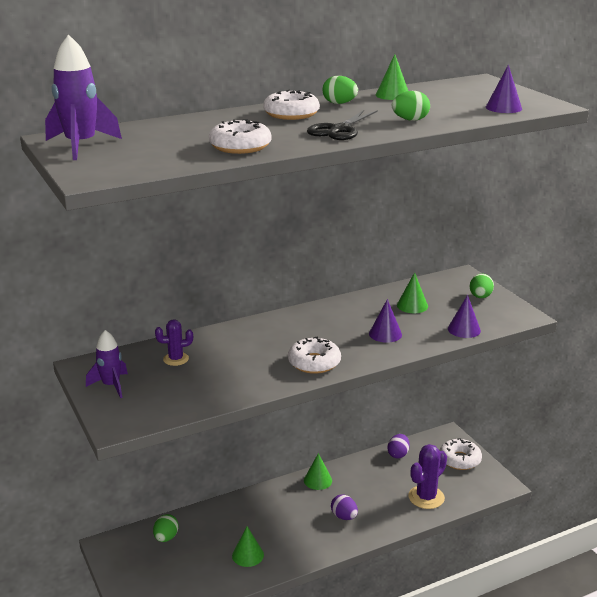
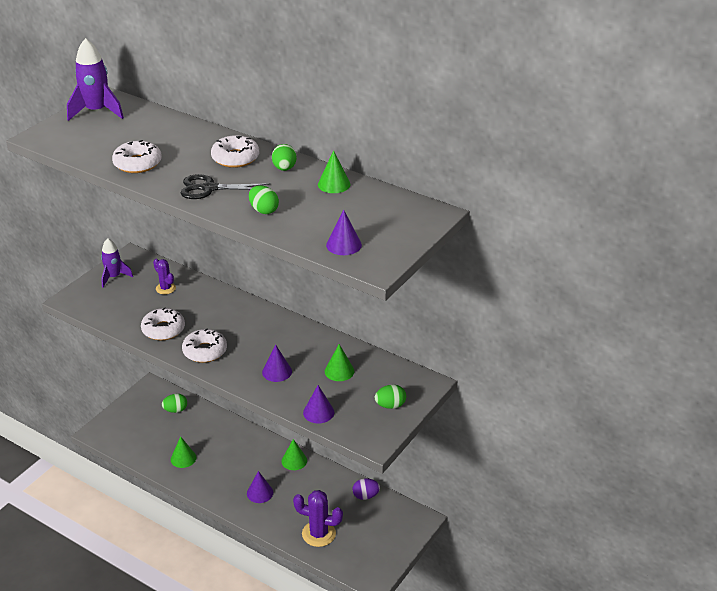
camera: 60 degrees right, 10 degrees up
(344, 516) = (260, 493): purple egg -> purple cone
(459, 459) = (389, 539): white donut -> white donut (163, 329)

